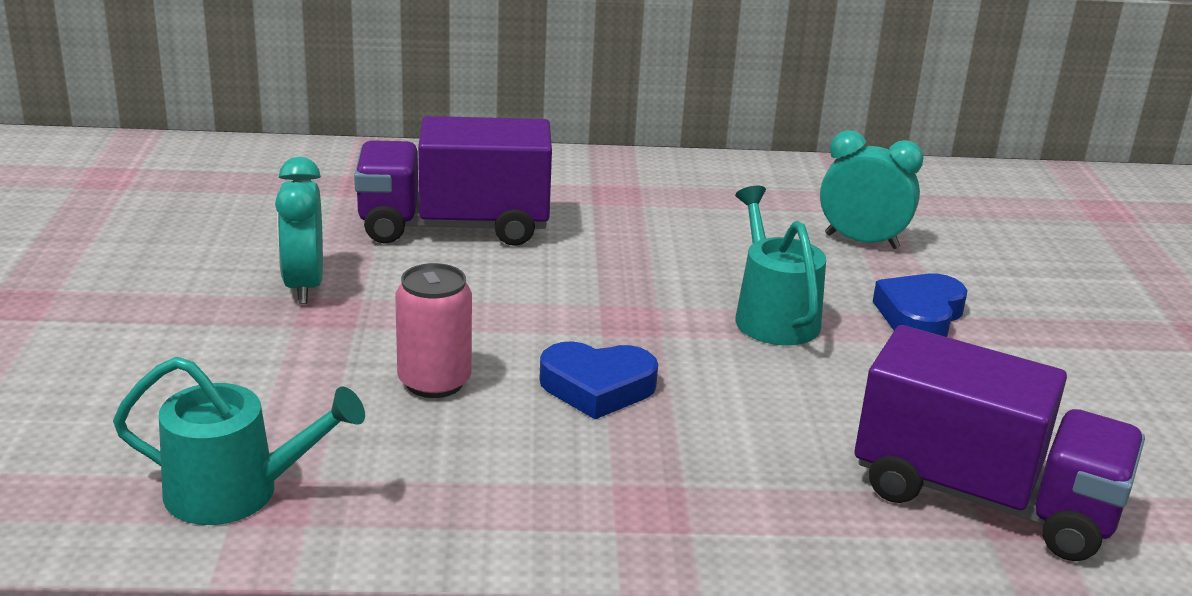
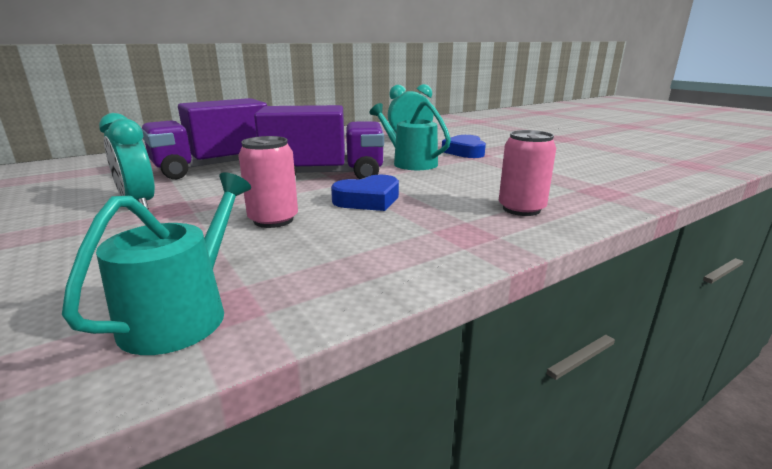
camera: 30 degrees left, 5 degrees down
(235, 492) = (182, 314): turquoise watering can -> turquoise watering can turned 45 degrees counterclockwise
(803, 495) = (521, 209): none -> pink can
(983, 498) = (584, 190): purple truck -> purple truck (324, 175)

